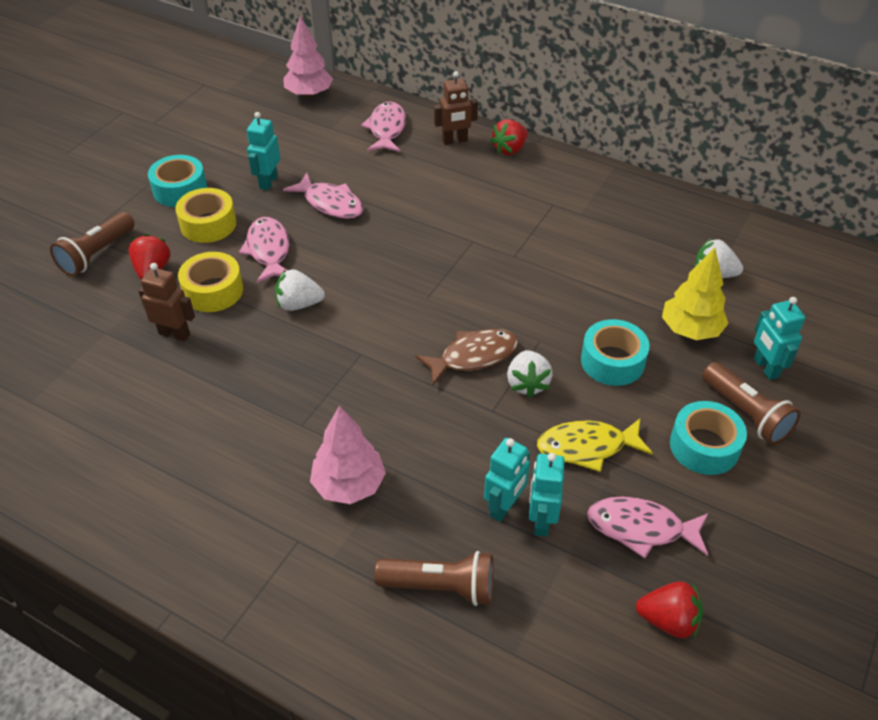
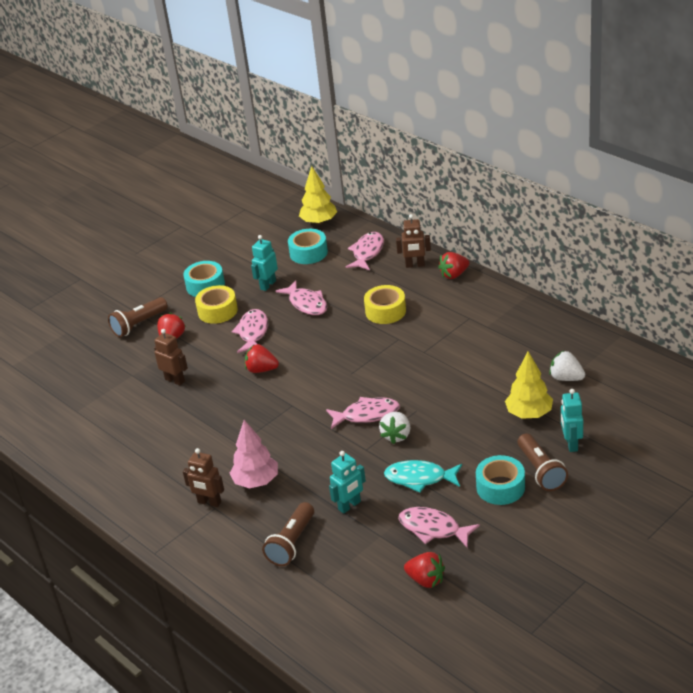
camera: 20 degrees right, 10 degrees down
(213, 291) = (208, 355): yellow tape -> yellow tape (385, 311)
(286, 532) = (209, 502): none -> brown robot
(299, 304) = (261, 370): white strawberry -> red strawberry
(309, 94) = (319, 222): pink tree -> yellow tree
(440, 587) = (292, 543): brown flashlight -> brown flashlight turned 90 degrees clockwise
(473, 356) = (367, 415): brown fish -> pink fish
(541, 521) = (370, 516): turquoise robot -> none
(587, 447) = (419, 478): yellow fish -> turquoise fish
(612, 361) = (462, 428): turquoise tape -> turquoise tape (308, 253)

